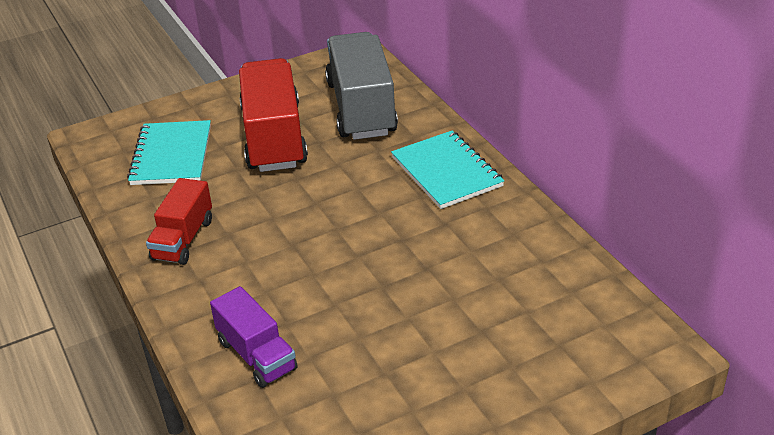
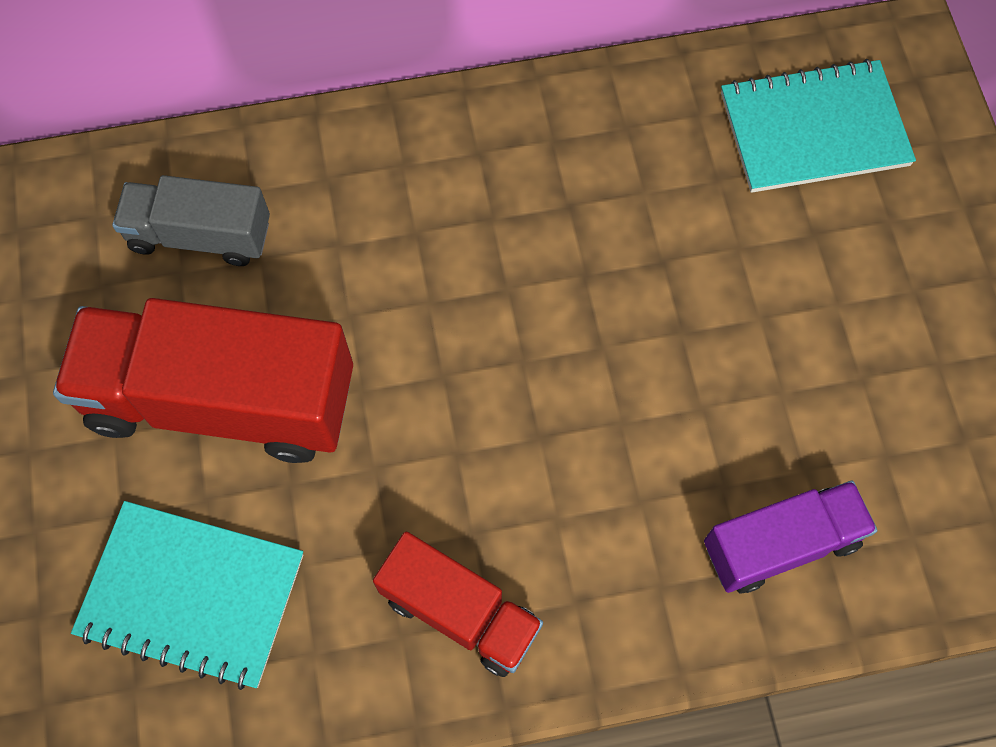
camera: 75 degrees left, 30 degrees up
(361, 108) = (200, 235): grey truck -> grey truck, size x0.57
(446, 172) = (443, 163): turquoise notebook -> turquoise notebook (813, 129)

